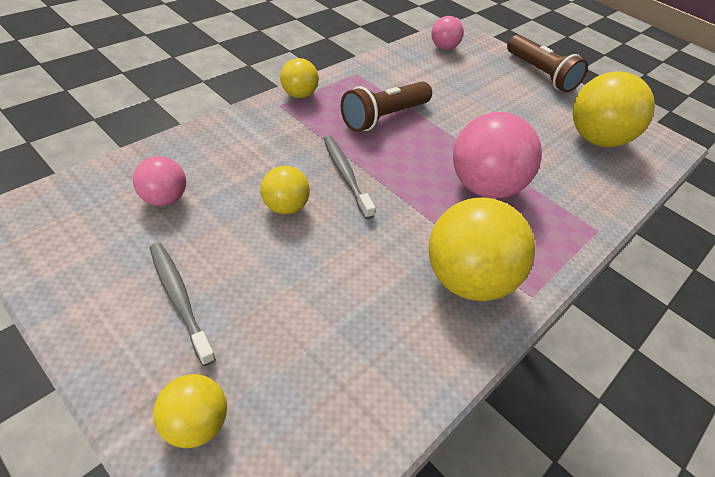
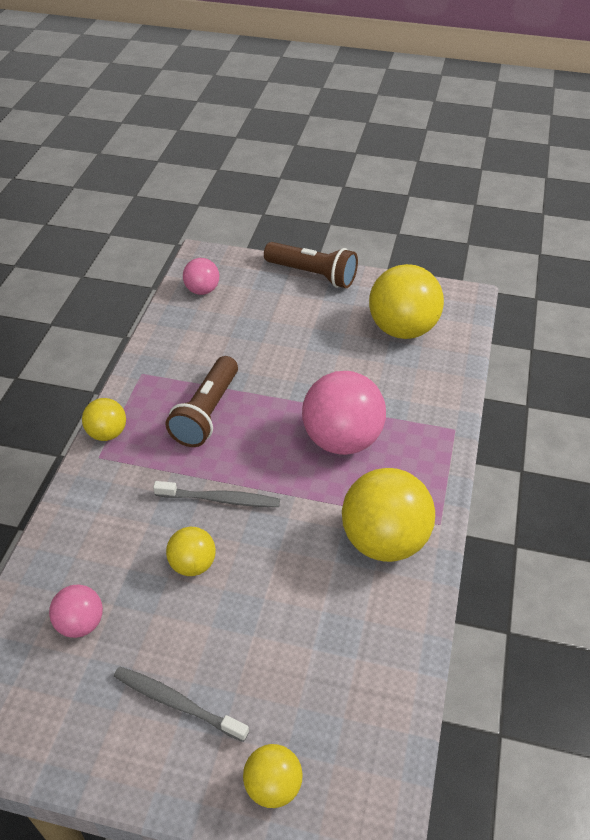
camera: 25 degrees left, 0 degrees up
(346, 175) = (220, 499): grey toothbrush -> grey toothbrush turned 150 degrees clockwise

